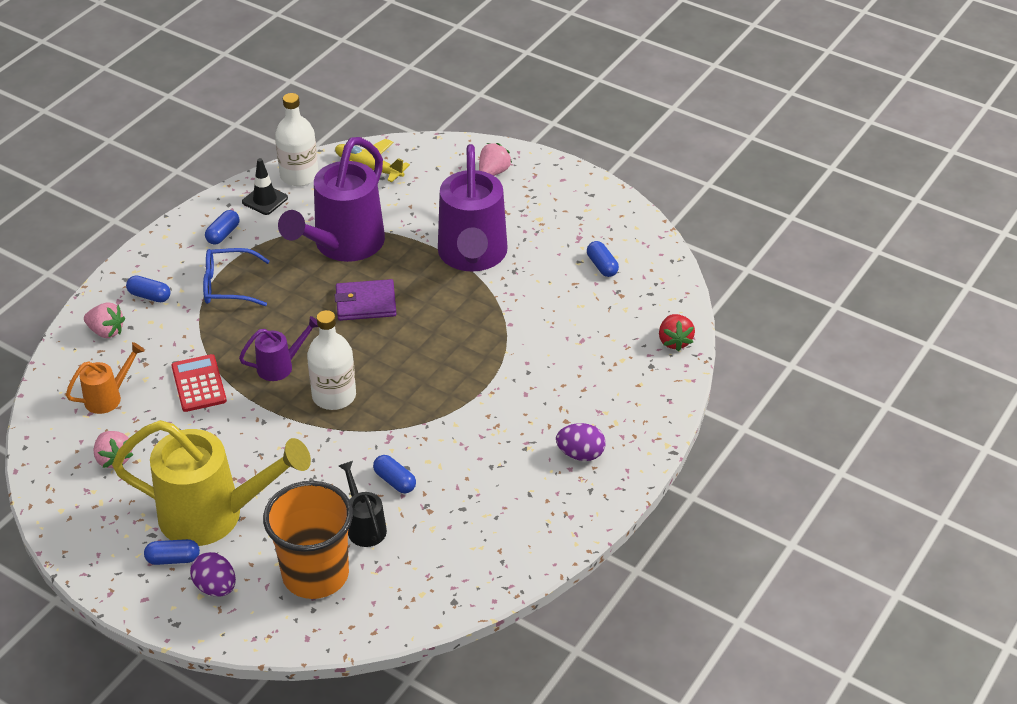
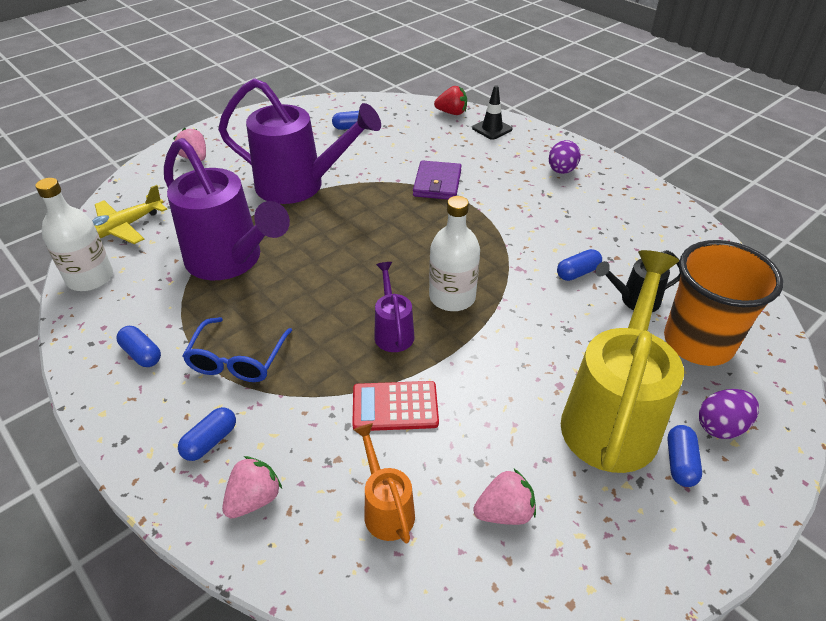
camera: 75 degrees left, 0 degrees up
(265, 200) = (109, 310): black traffic cone -> black traffic cone (492, 129)
(366, 303) = (327, 257): purple wallet -> purple wallet (437, 183)

